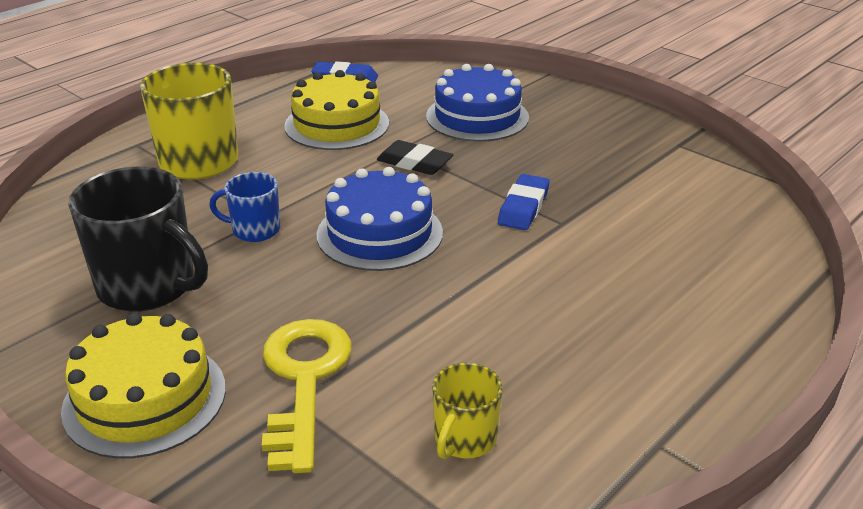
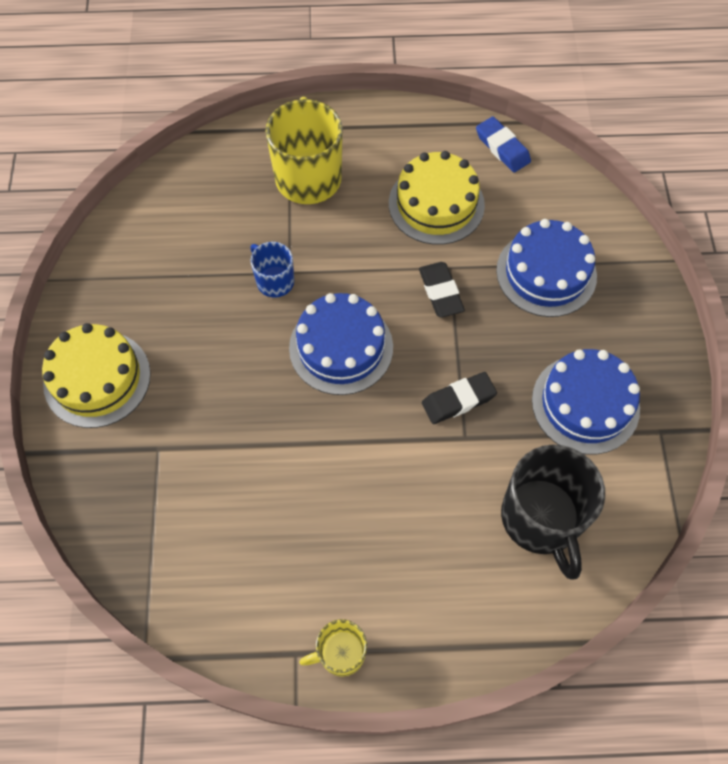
camera: 45 degrees right, 30 degrees up
(149, 286) = (174, 286): black mug -> black mug (541, 519)
(304, 380) = (177, 436): yellow key -> none
(464, 439) = (207, 552): yellow mug -> yellow mug (340, 653)
(523, 207) = (458, 400): blue eraser -> black eraser
(612, 159) = (585, 404): none -> blue cake

